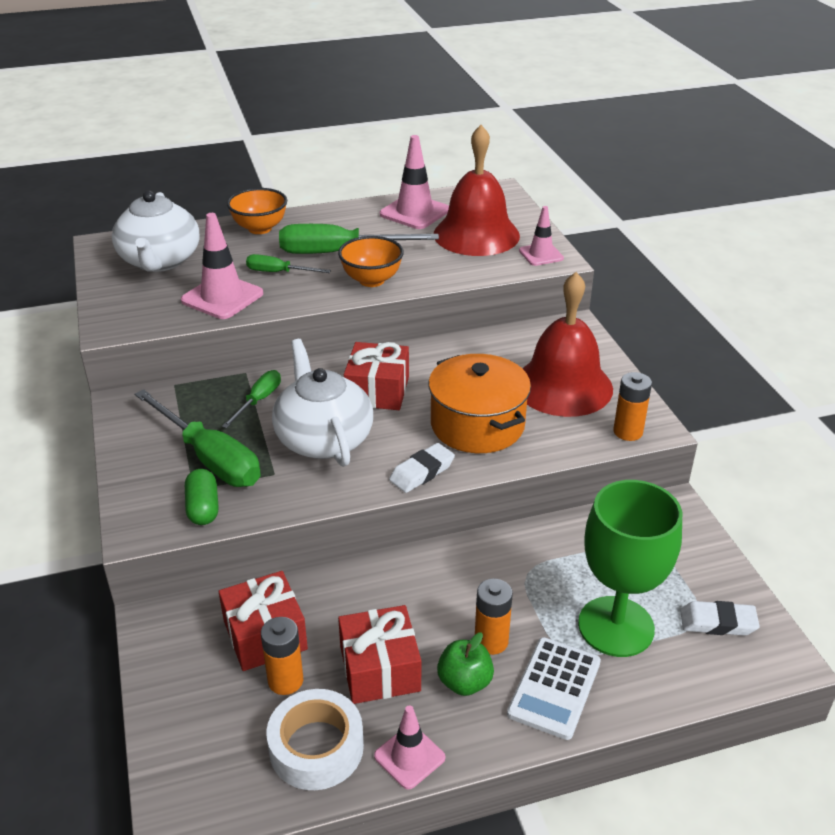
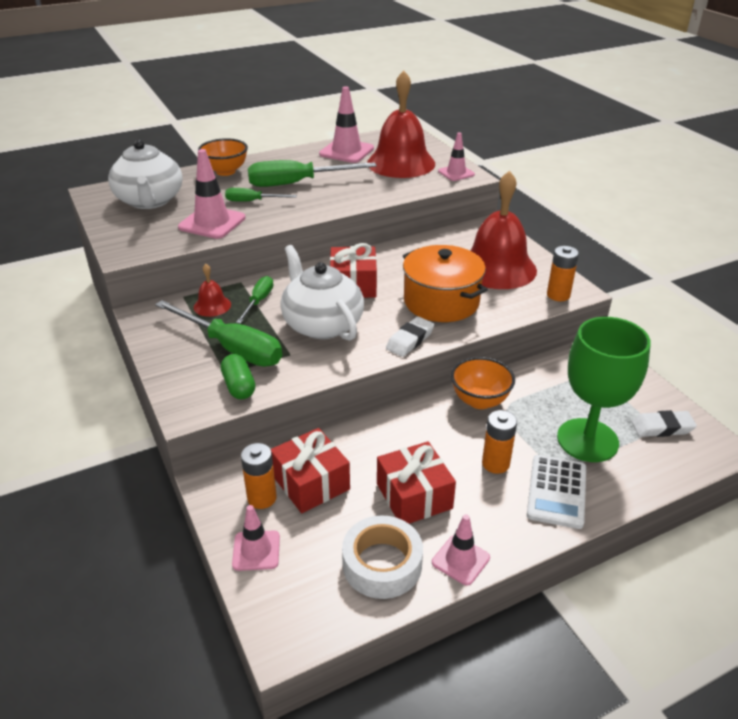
camera: 10 degrees left, 0 degrees up
(179, 709) = (256, 550): none -> pink traffic cone
(203, 400) = (212, 306): none -> red bell
(285, 681) = (339, 516): orange battery -> orange battery (262, 498)
(371, 280) = (330, 201): orange bowl -> orange bowl (479, 401)
(464, 682) = (485, 497): green apple -> none

